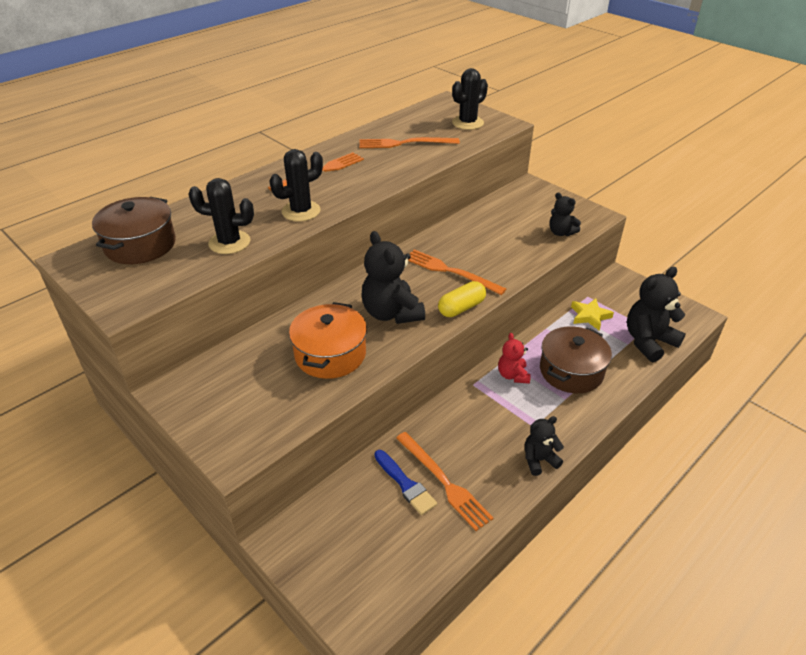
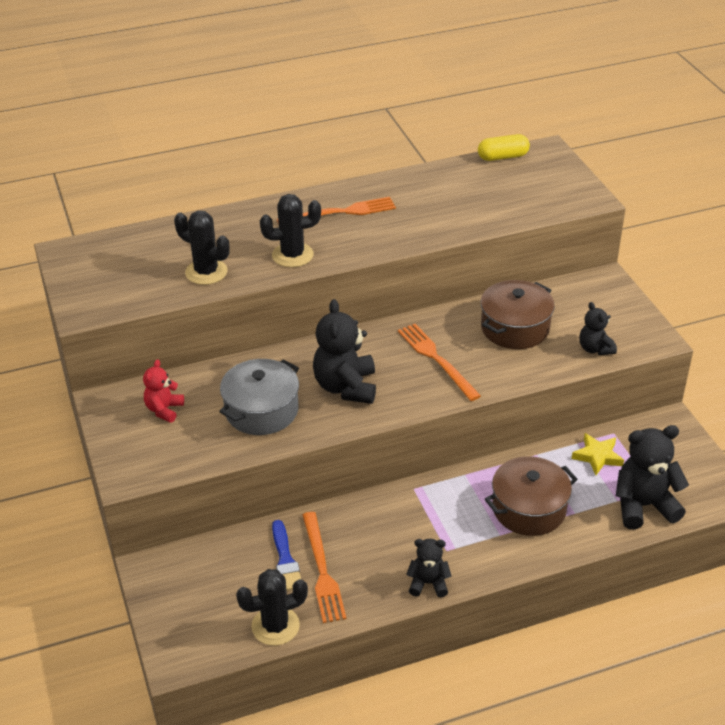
camera: 25 degrees right, 0 degrees up
(140, 245) = (127, 253): brown pot -> brown pot (515, 328)
(330, 354) = (261, 410): orange pot -> grey pot
(404, 143) = (454, 198): orange fork -> none
(461, 308) = (419, 402): yellow capsule -> yellow capsule (502, 157)
(467, 123) = (546, 187): black cactus -> black cactus (275, 626)
(513, 375) = (462, 493): red teddy bear -> red teddy bear (164, 410)

